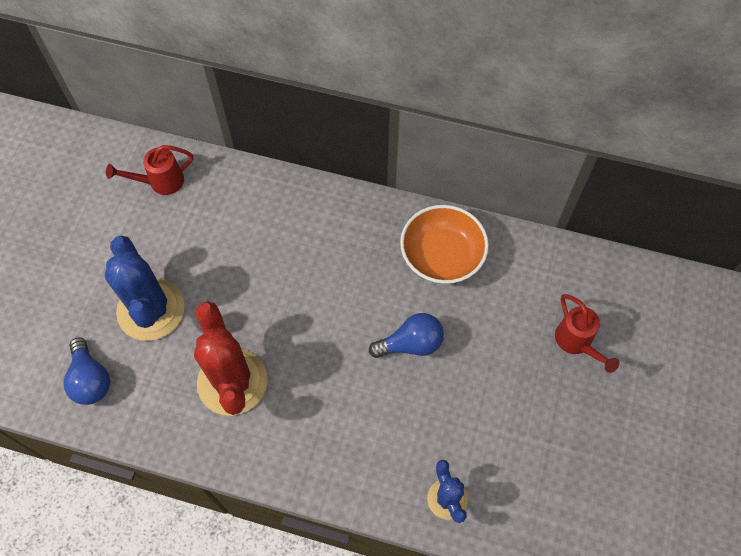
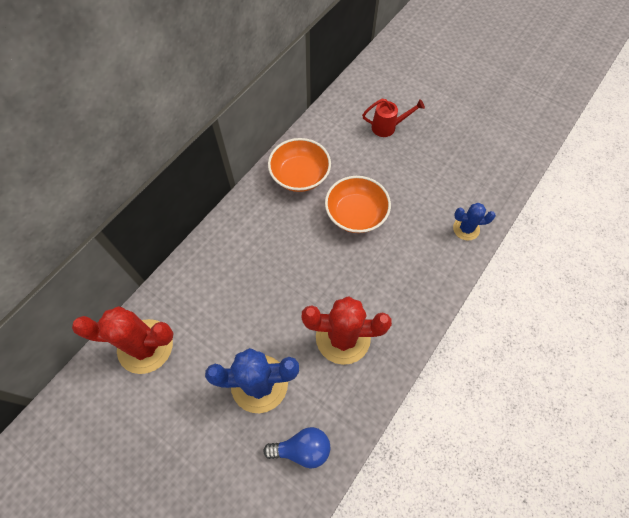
camera: 70 degrees left, 0 degrees up
(160, 182) = (145, 346): red watering can -> red cactus
(411, 344) = (356, 214): blue light bulb -> orange bowl

